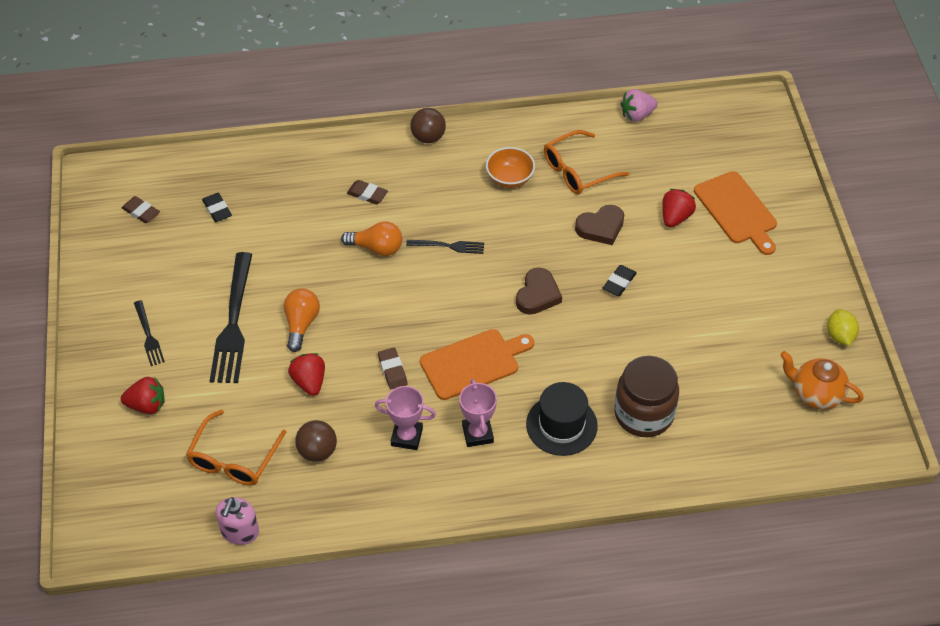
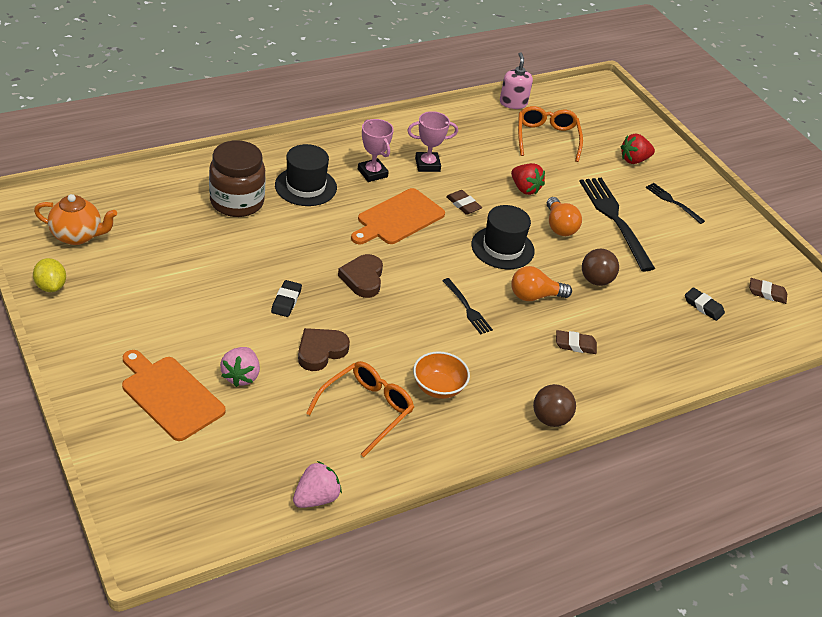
camera: 155 degrees right, 10 degrees down
(317, 451) = (489, 149): brown ball -> brown ball (596, 280)
(378, 307) = (502, 248): none -> black hat
(449, 246) = (467, 308): black fork -> black fork turned 105 degrees counterclockwise
(675, 217) = (241, 376): red strawberry -> pink strawberry

